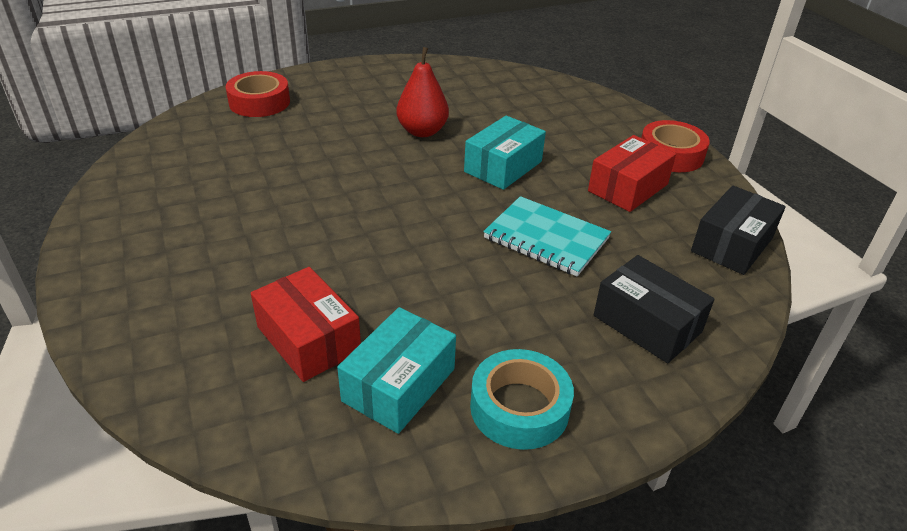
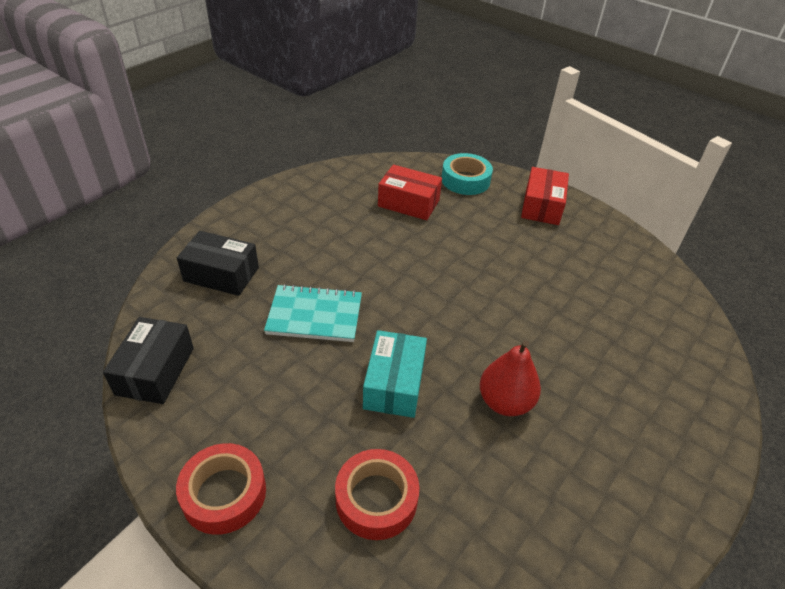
camera: 150 degrees right, 5 degrees up
(259, 102) = (685, 372): red tape -> red tape (376, 499)
(399, 385) = (347, 199): turquoise box -> none
(519, 407) = (282, 208): turquoise tape -> turquoise tape (465, 180)
(628, 187) = (263, 407): red box -> red box (542, 206)

